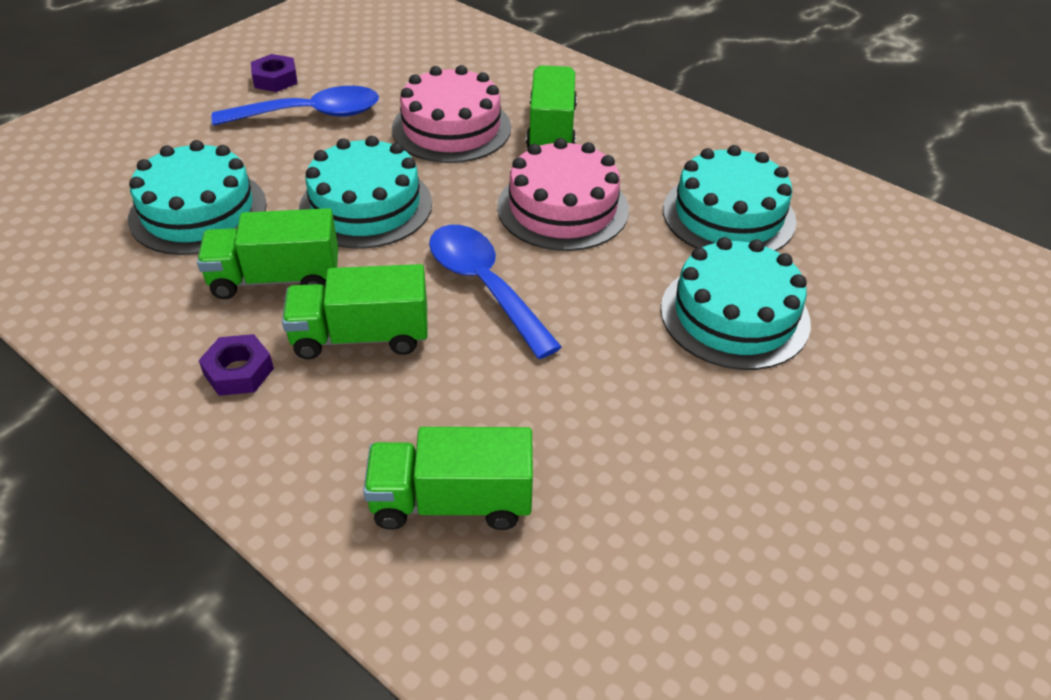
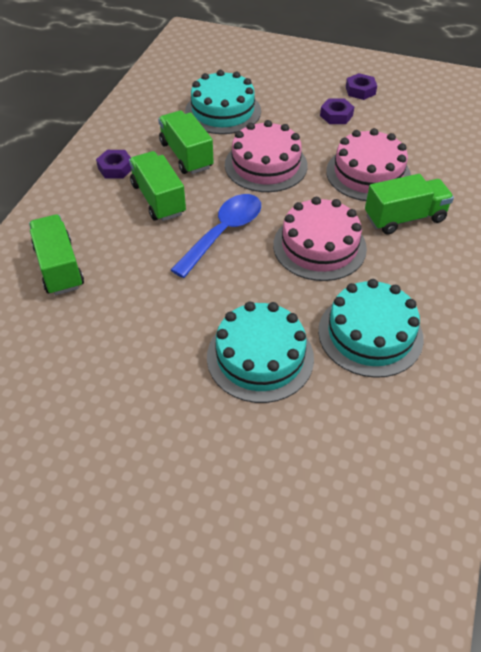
camera: 70 degrees right, 5 degrees up
(310, 114) = (336, 115): blue spoon -> purple nut
(366, 206) = (266, 165): turquoise cake -> pink cake

